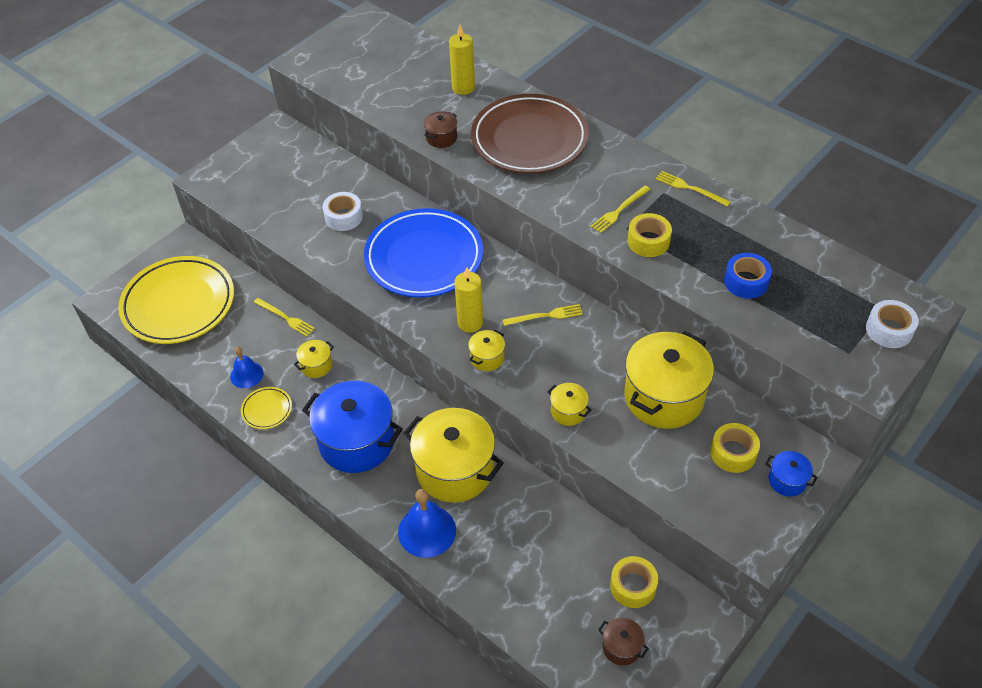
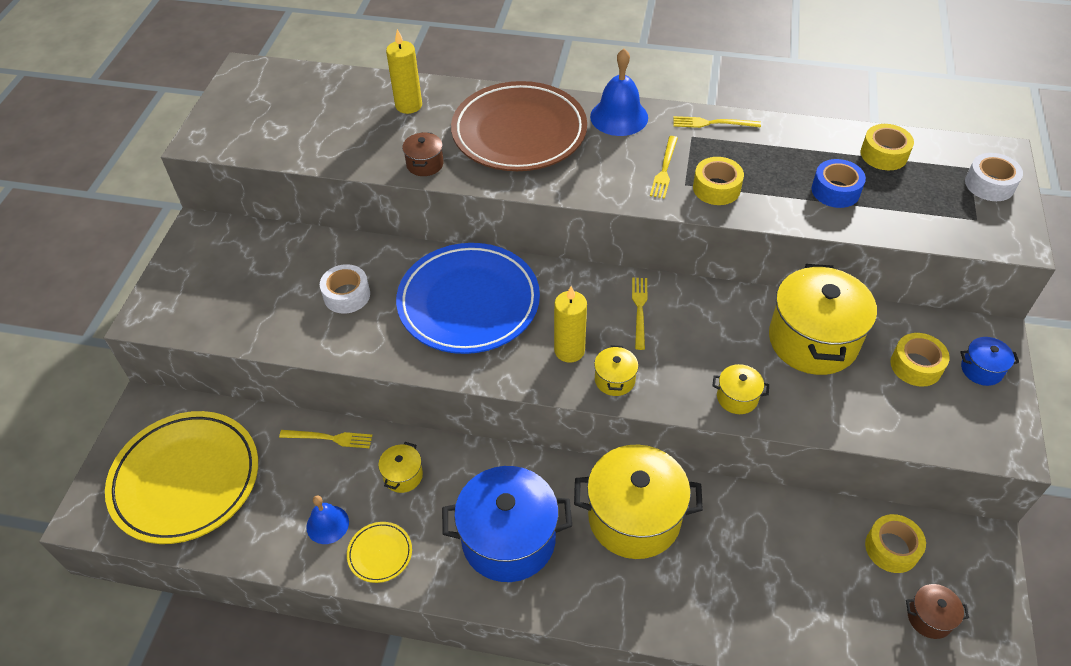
camera: 30 degrees left, 0 degrees up
(427, 531) = (654, 600): blue bell -> blue bell (619, 117)
(545, 316) = (639, 310): yellow fork -> yellow fork turned 45 degrees counterclockwise
(816, 269) = (884, 154): none -> yellow tape

